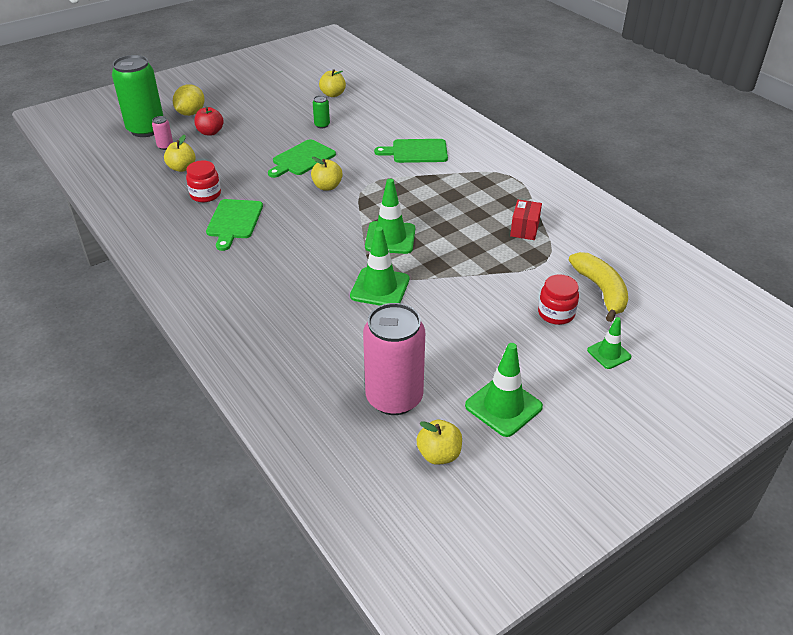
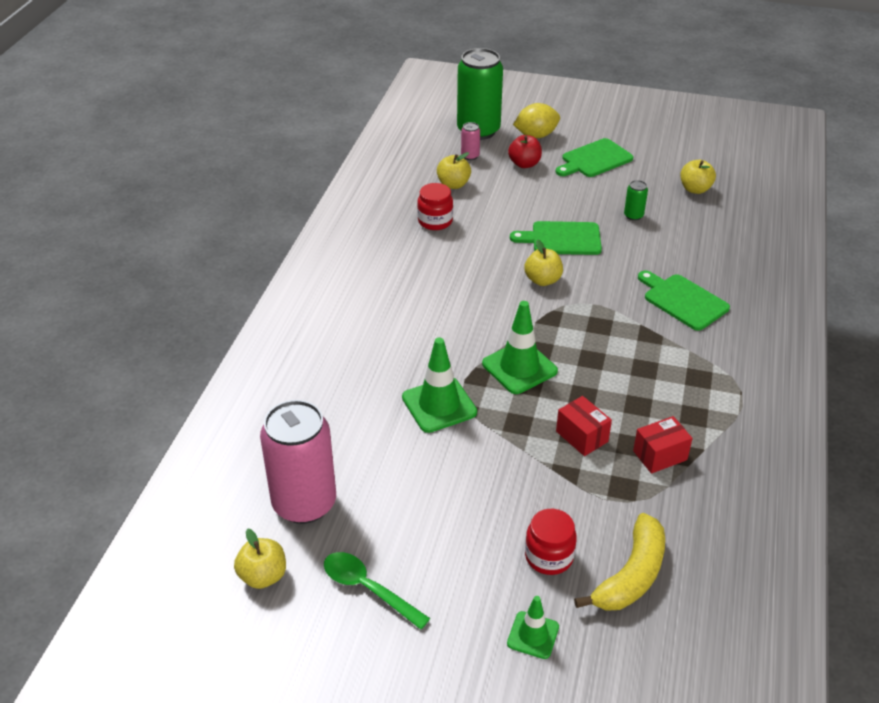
camera: 50 degrees right, 0 degrees up
(234, 221) = (420, 260): green cutting board -> green cutting board (594, 159)
(477, 247) = (582, 436): none -> red box
(503, 406) = (368, 589): green traffic cone -> green spoon

